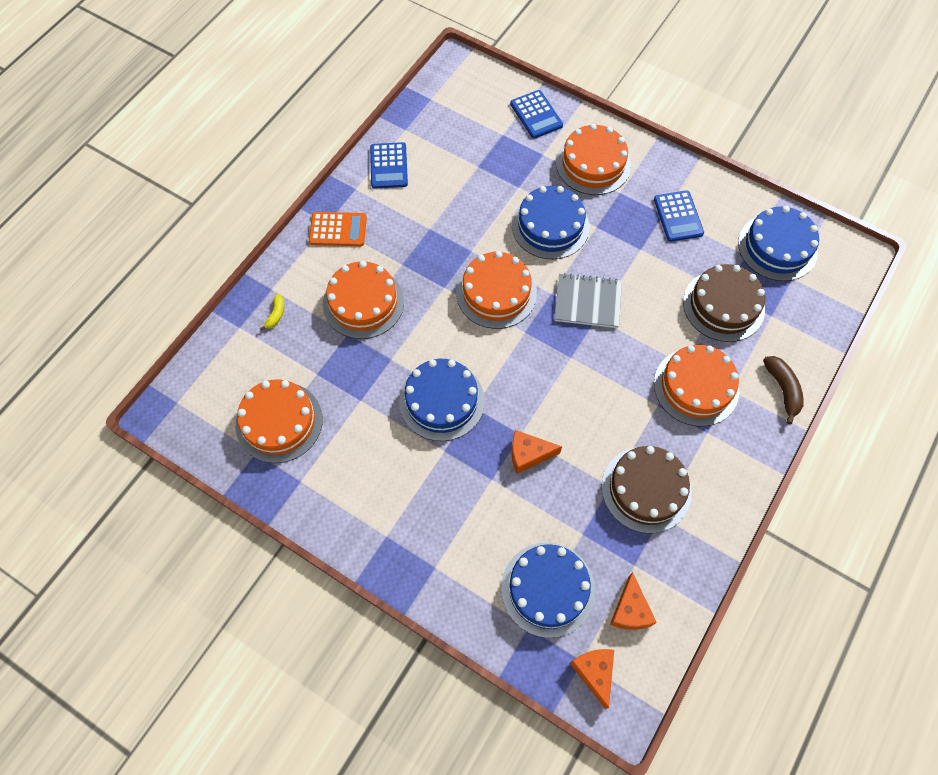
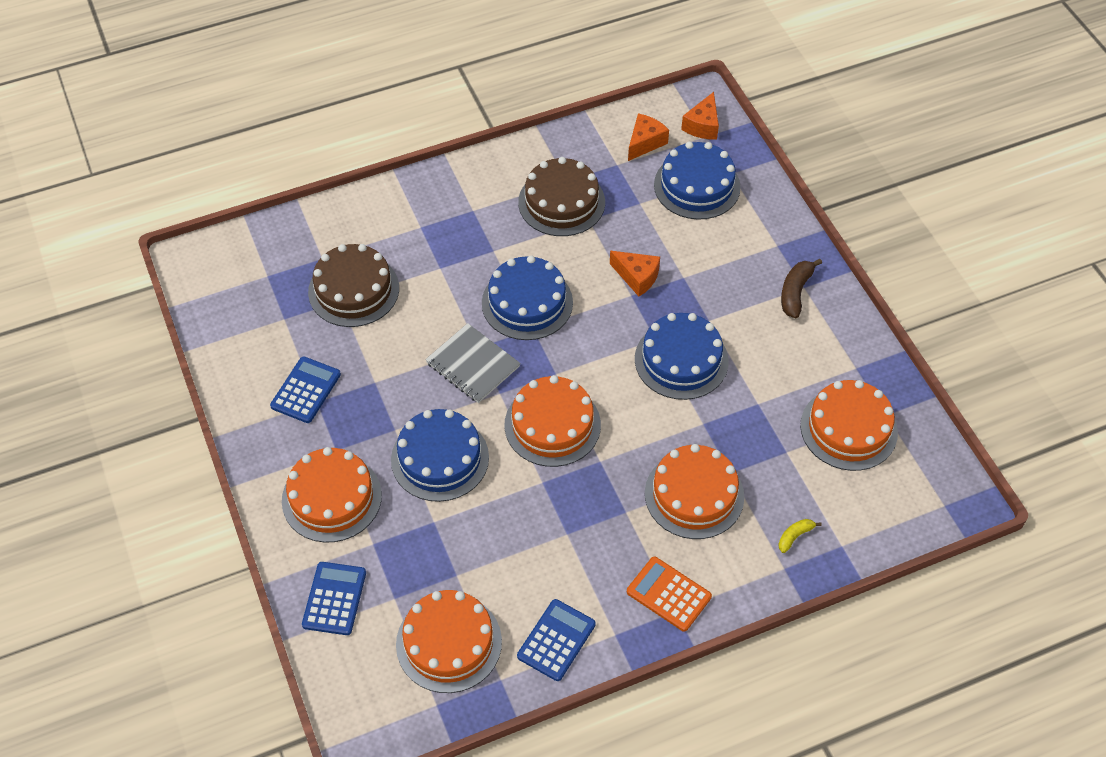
camera: 145 degrees left, 10 degrees down
(696, 386) = (447, 245): orange cake -> orange cake (449, 643)
(777, 247) = (248, 308): blue cake -> blue cake (527, 302)
(782, 389) = (378, 203): brown banana -> brown banana (795, 292)

